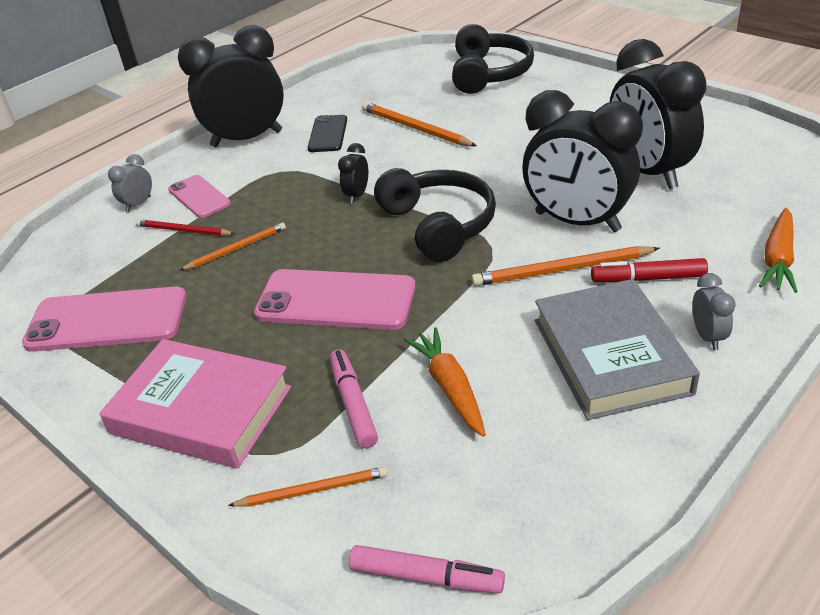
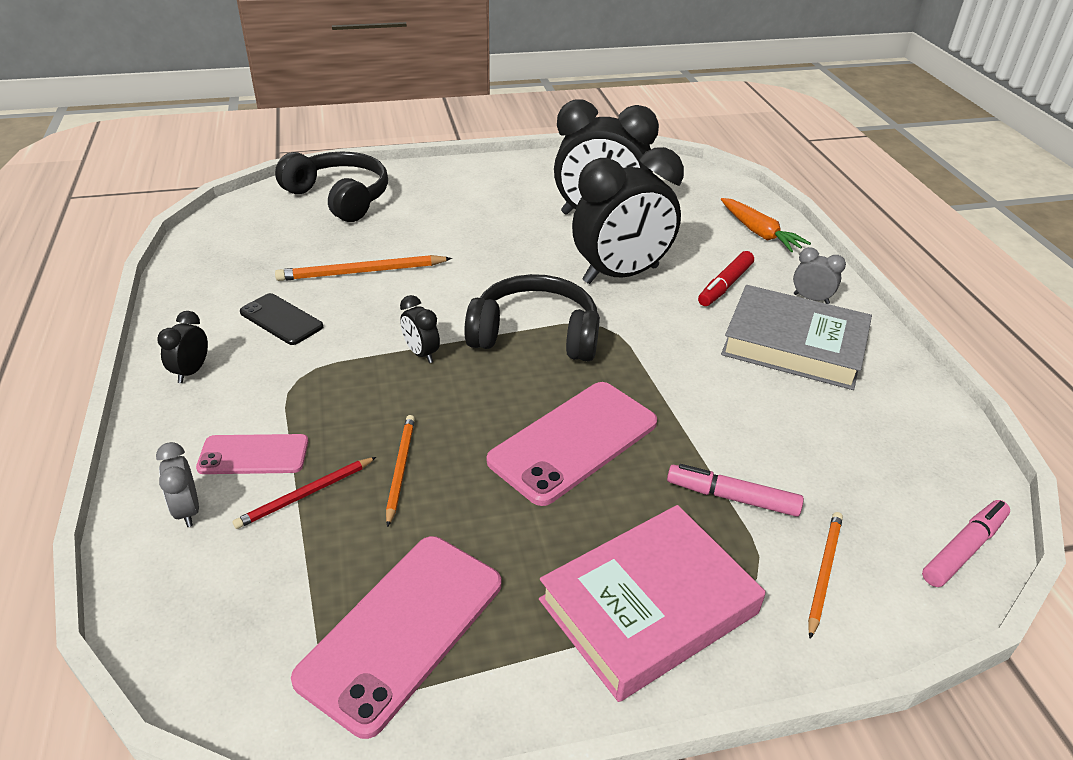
camera: 60 degrees left, 0 degrees up
(247, 139) = (191, 371): black clock -> black clock, size x0.41
(450, 388) = (760, 434): orange carrot -> none
(561, 270) = (672, 312): orange pencil -> none

